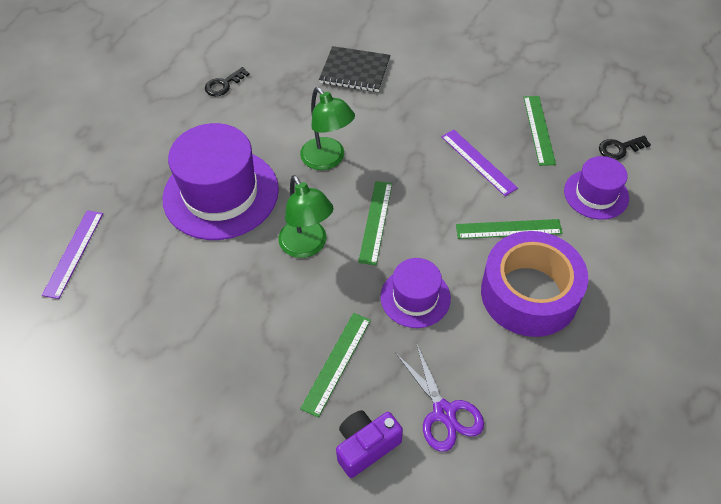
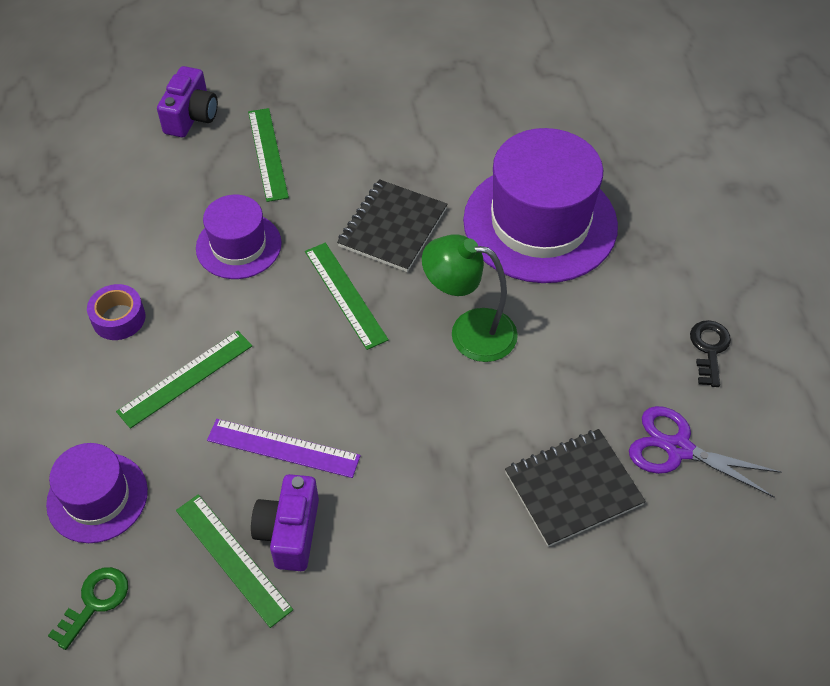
camera: 140 degrees right, 0 degrees up
(73, 253) = (601, 95): purple ruler -> none
(307, 246) = (392, 227): green lamp -> black notebook
(444, 412) = (141, 172): purple scissors -> purple scissors (678, 449)
(503, 125) = (289, 532): none -> purple camera
(529, 294) = (118, 318): purple tape -> purple tape, size x0.43
(619, 149) = (95, 602): black key -> green key

